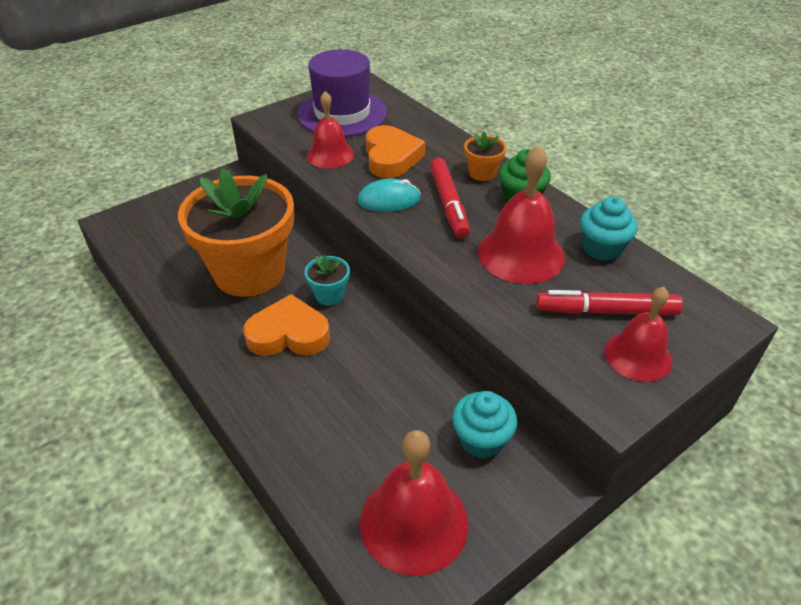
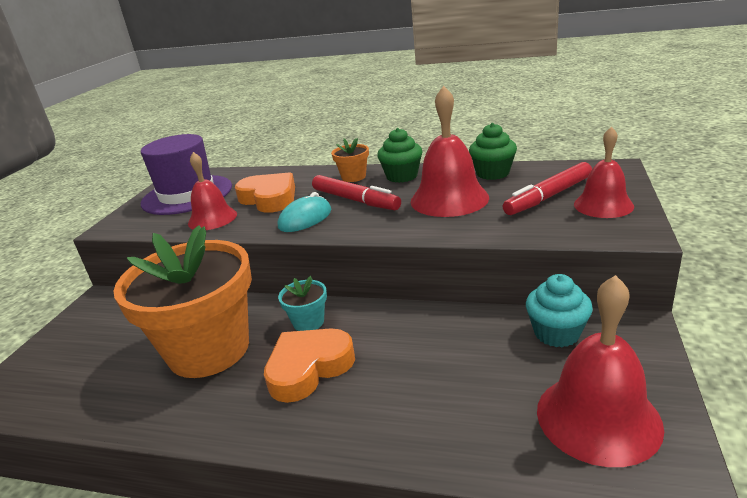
camera: 35 degrees left, 15 degrees down
(602, 248) = (492, 173): turquoise cupcake -> green cupcake

